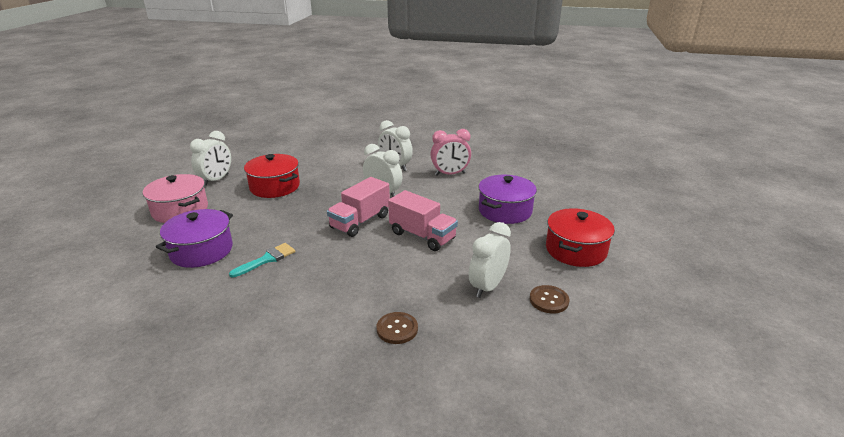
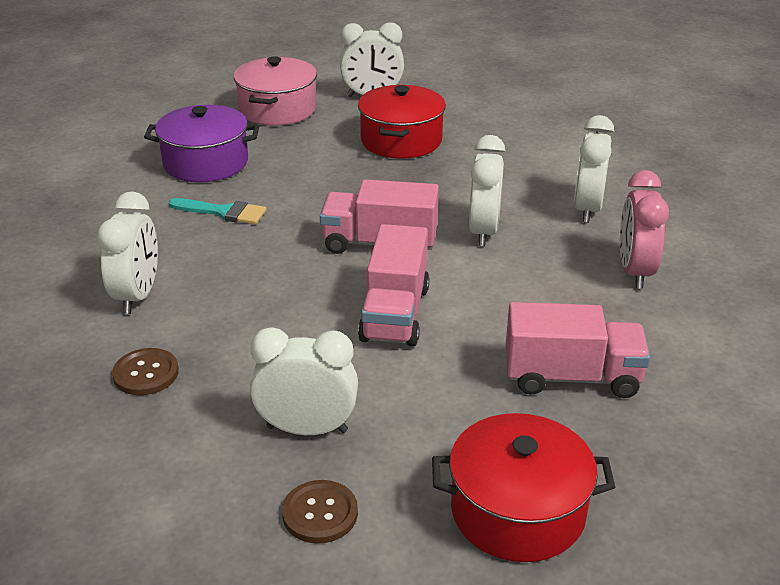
camera: 60 degrees right, 5 degrees up
(316, 313) = (138, 296): none -> white clock
(450, 174) = (634, 271): pink clock -> pink clock turned 45 degrees clockwise
(505, 211) = (571, 377): purple pot -> pink truck

